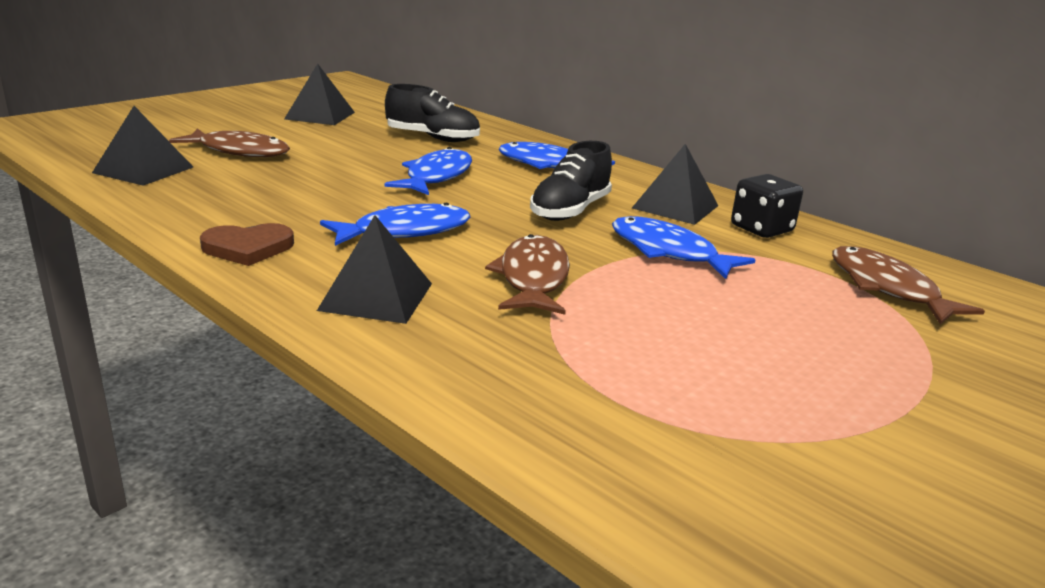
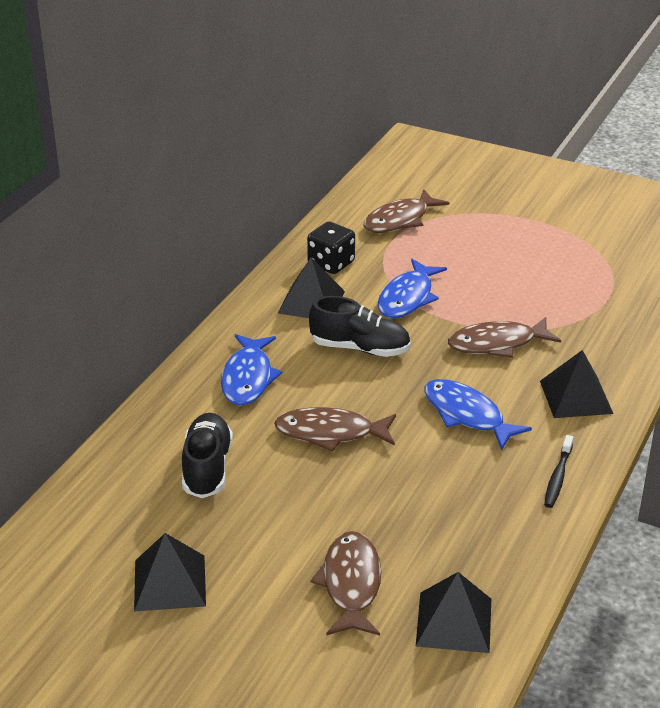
camera: 105 degrees left, 10 degrees up
(248, 248) = (558, 477): brown heart -> black toothbrush
(436, 177) = (330, 433): blue fish -> brown fish

